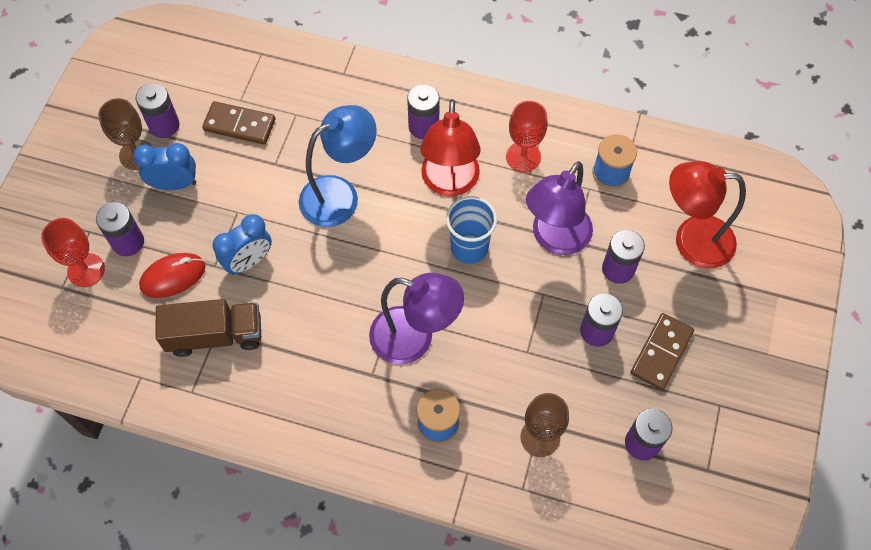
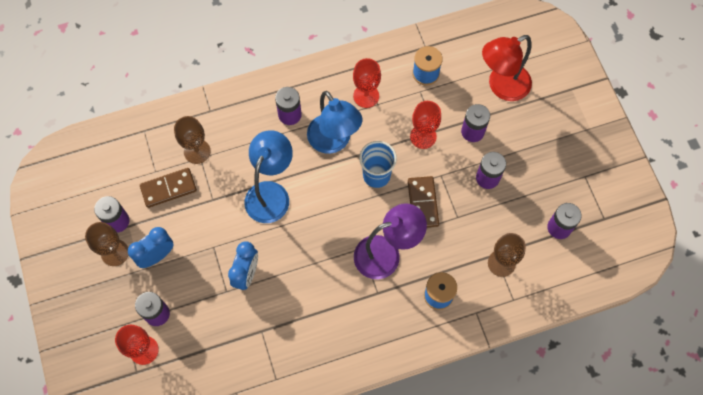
camera: 35 degrees left, 5 degrees up
(173, 276) = (205, 316): red mouse -> none
(215, 335) = (262, 334): brown truck -> none
(297, 105) = (197, 151): none -> brown goblet
(449, 183) = (334, 142): red lamp -> blue lamp
(555, 239) = (423, 136): purple lamp -> red goblet
(661, 352) = (532, 166): brown domino -> brown domino (422, 203)

